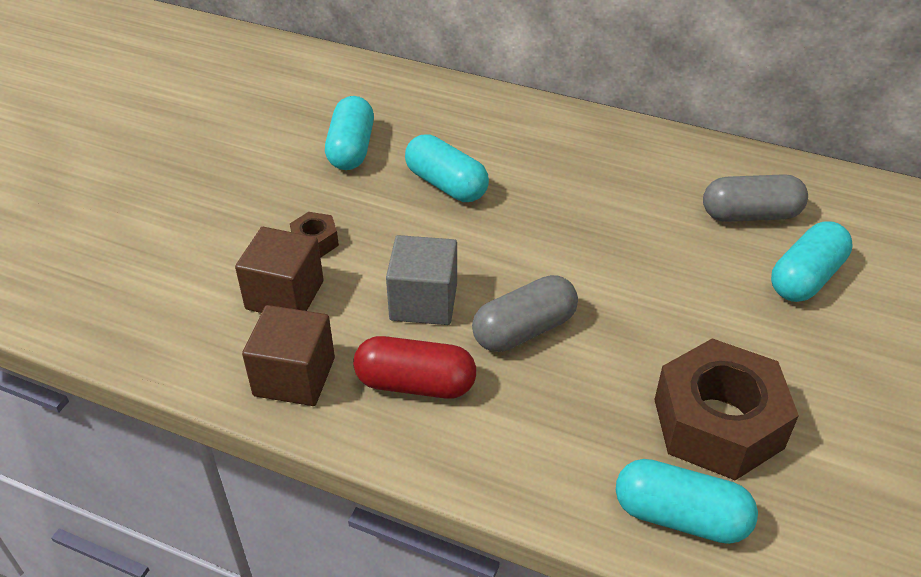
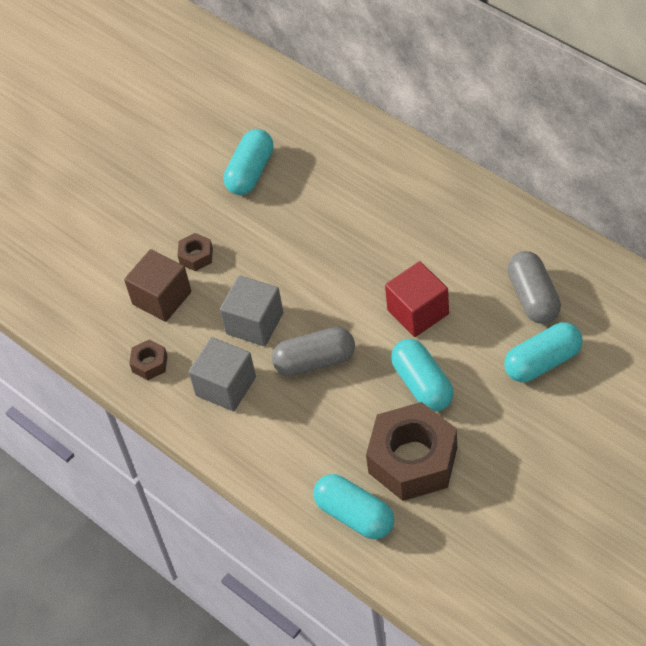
camera: 25 degrees right, 10 degrees up
(294, 377) = (150, 364): brown cube -> brown nut
(415, 384) = (226, 386): red capsule -> grey cube
(446, 184) = (310, 222): turquoise capsule -> turquoise capsule (422, 384)
(625, 252) = (418, 312): none -> red cube
(750, 215) = (533, 297): grey capsule -> grey capsule turned 60 degrees clockwise

